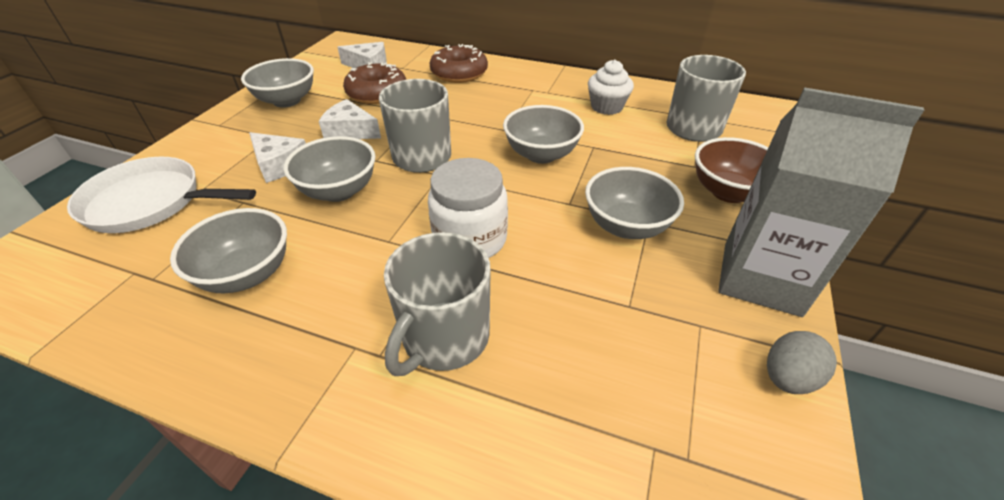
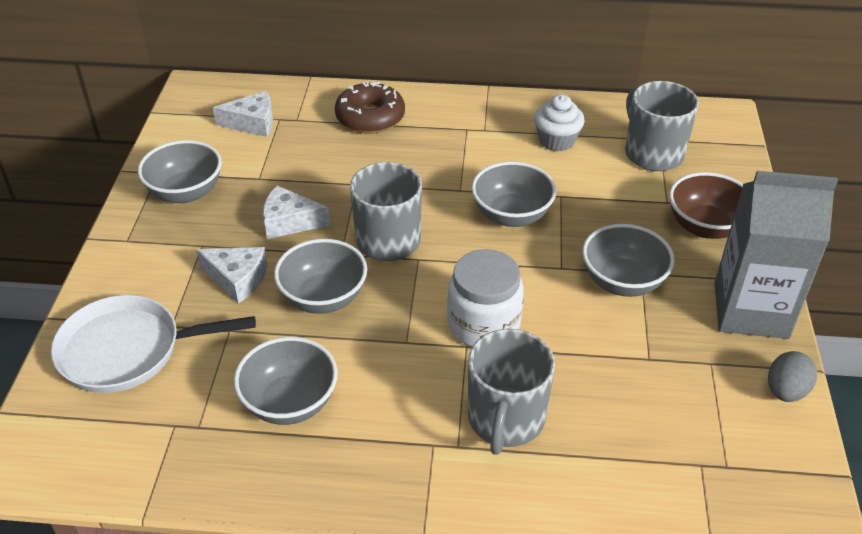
camera: 15 degrees left, 0 degrees up
(377, 93) = (288, 163): brown donut -> none

